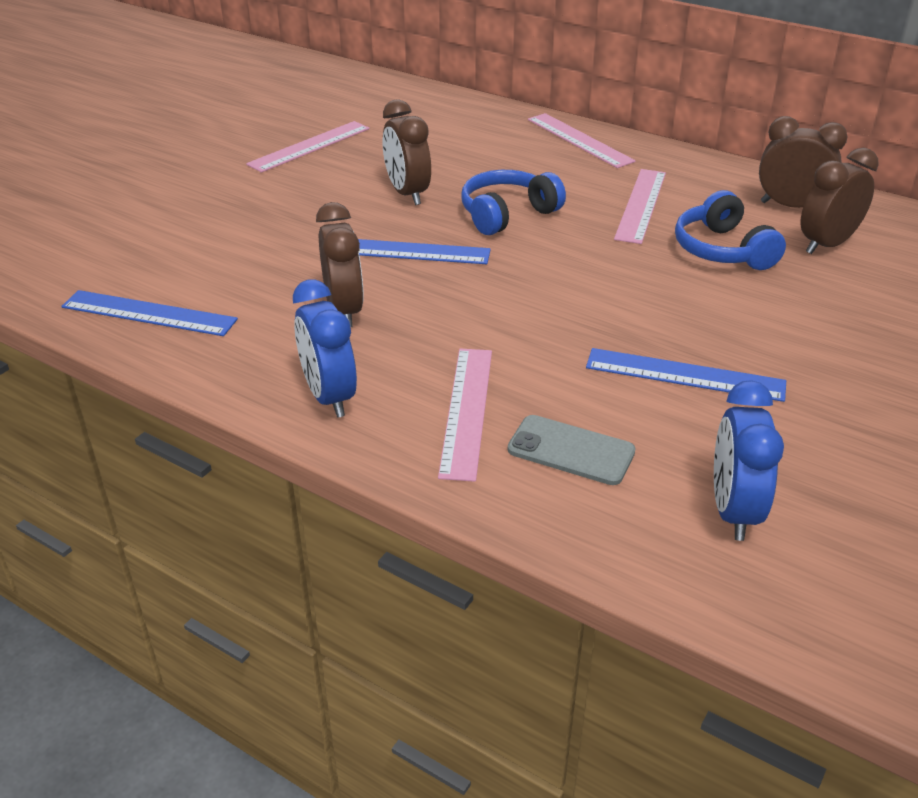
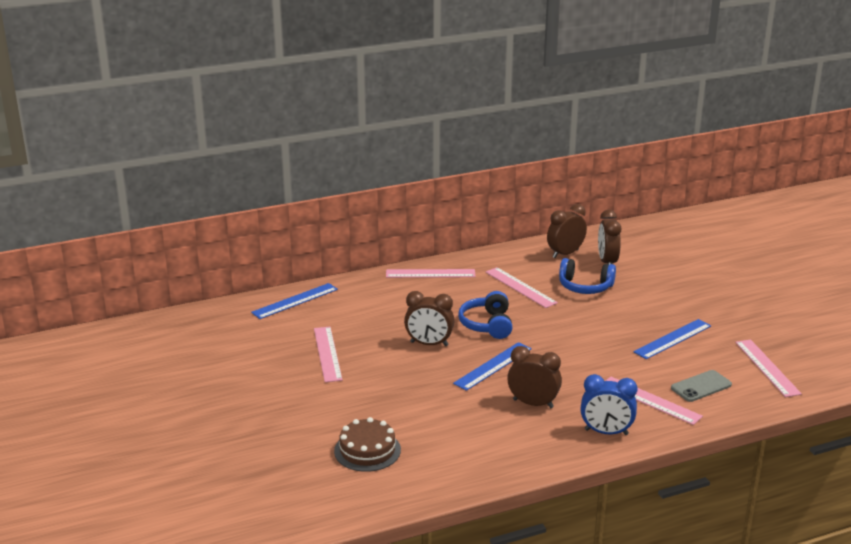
camera: 55 degrees left, 10 degrees down
(122, 235) = (367, 450): none -> brown cake
(148, 313) = (472, 464): blue ruler -> blue ruler (295, 301)
(733, 511) = (767, 367): blue clock -> pink ruler

